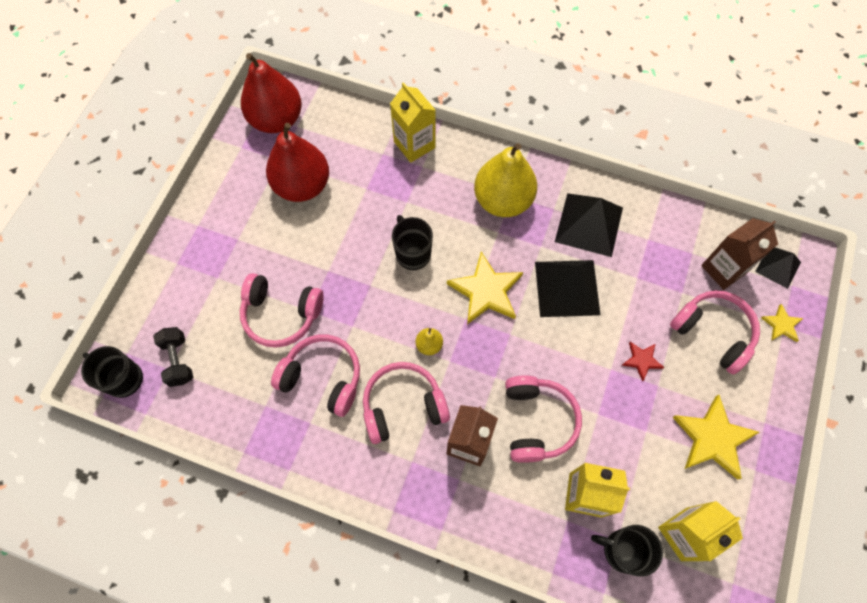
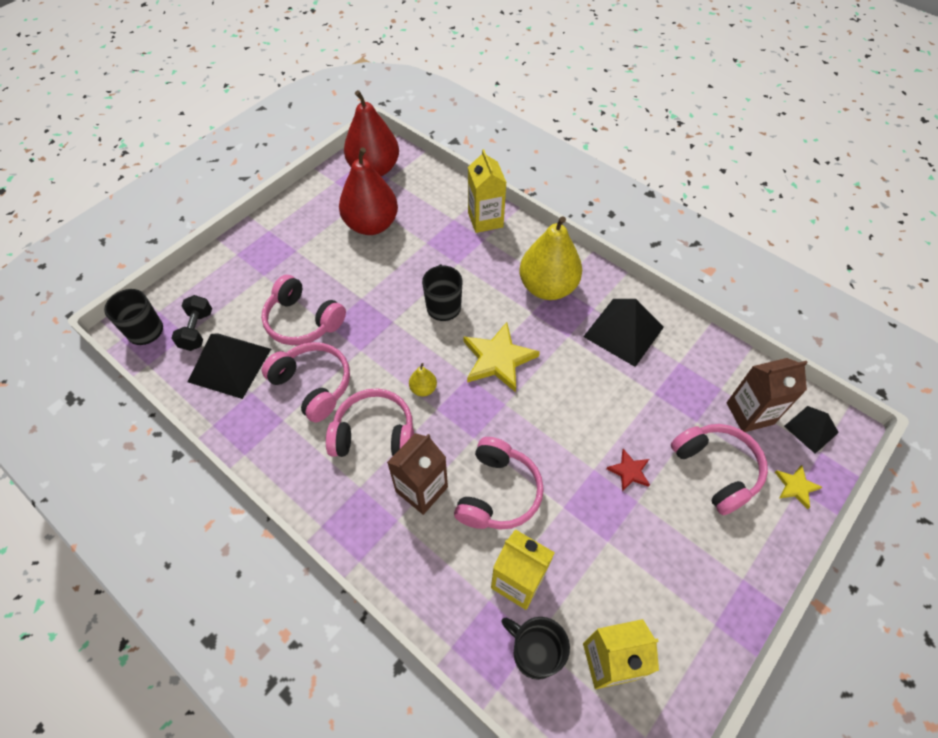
camera: 20 degrees right, 10 degrees down
(567, 288) = (579, 381): black pyramid -> black pyramid (230, 365)
(713, 438) = (678, 574): yellow star -> none

